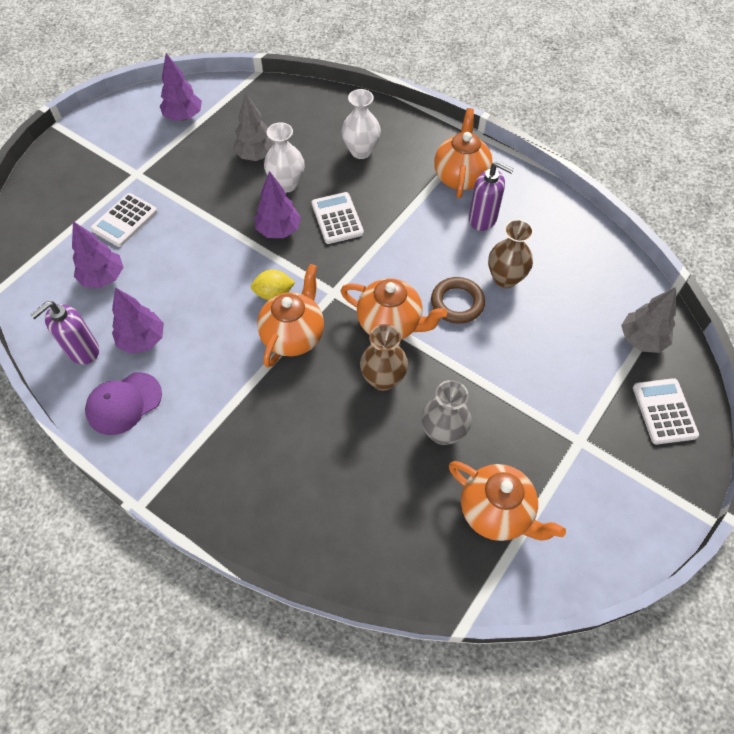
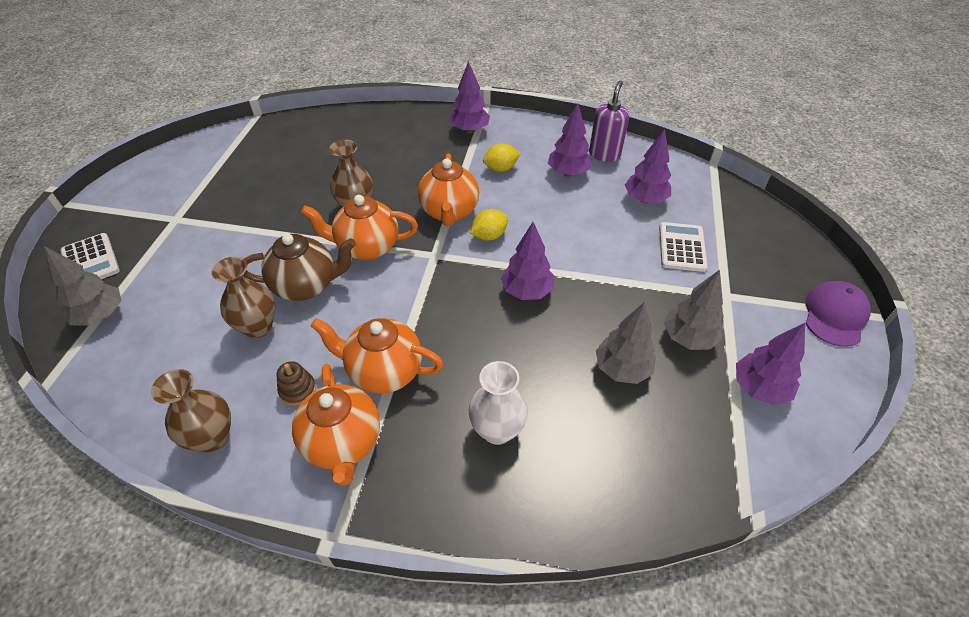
camera: 155 degrees right, 10 degrees down
(124, 403) = (544, 139): purple cap -> purple cap (835, 315)
(194, 157) = (688, 338): none -> grey tree
(196, 458) = (469, 130): none -> purple tree
(205, 375) = (501, 168): none -> yellow lemon
(287, 184) = (557, 345): white vase -> none
(337, 218) = (473, 326): white calculator -> none
(443, 432) = (294, 191): grey vase -> none
(457, 303) = (306, 286): brown ring -> brown teapot
(483, 219) = (297, 390): purple soap dispenser -> brown stacking toy
(496, 512) = (242, 163): orange teapot -> orange teapot (384, 371)
(545, 208) = (213, 438): none -> brown vase

